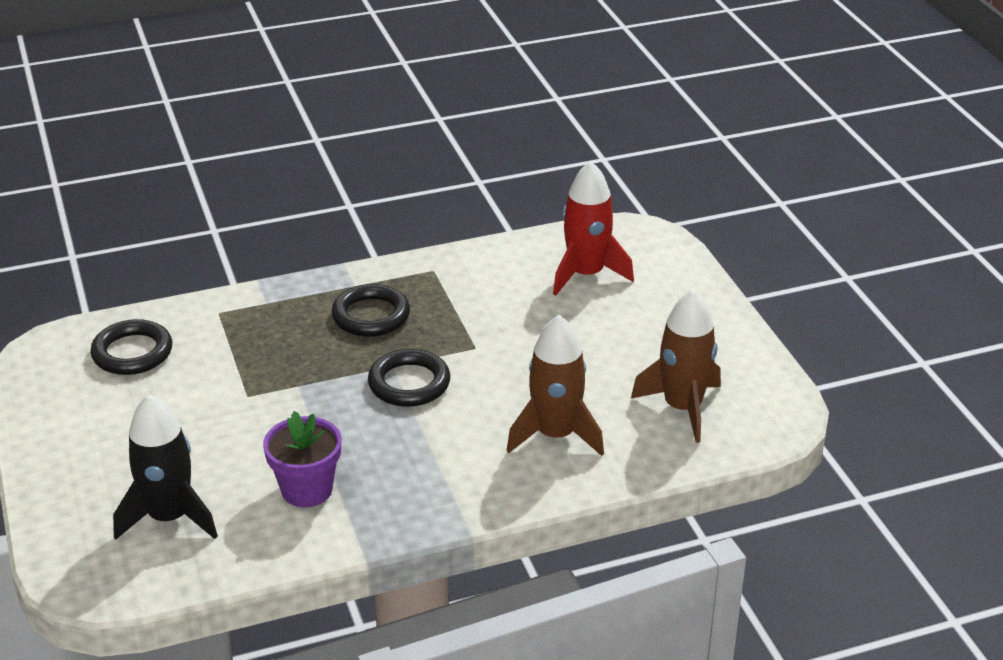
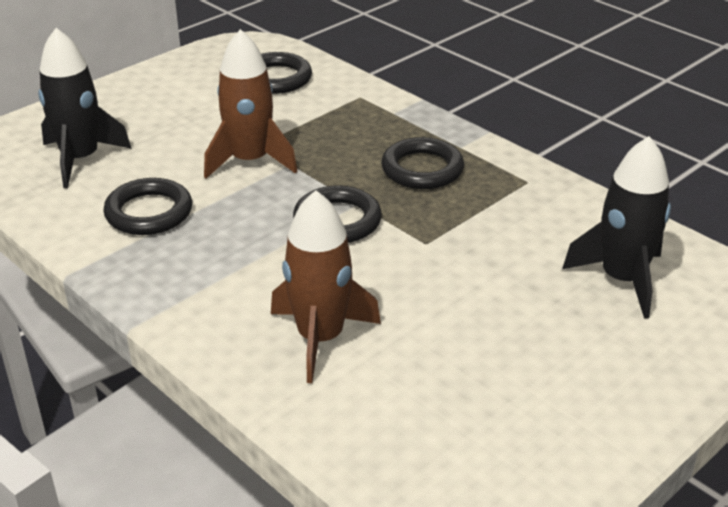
camera: 65 degrees right, 0 degrees up
(307, 490) = (149, 212): purple flower pot -> black ring
(586, 274) = (622, 279): red rocket -> black rocket
(682, 408) = (438, 425): brown rocket -> brown rocket (250, 161)

